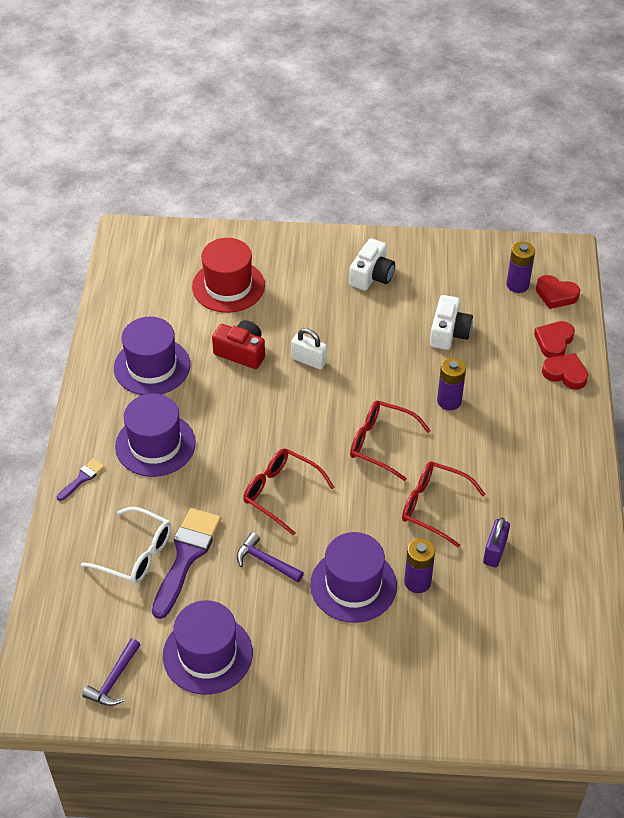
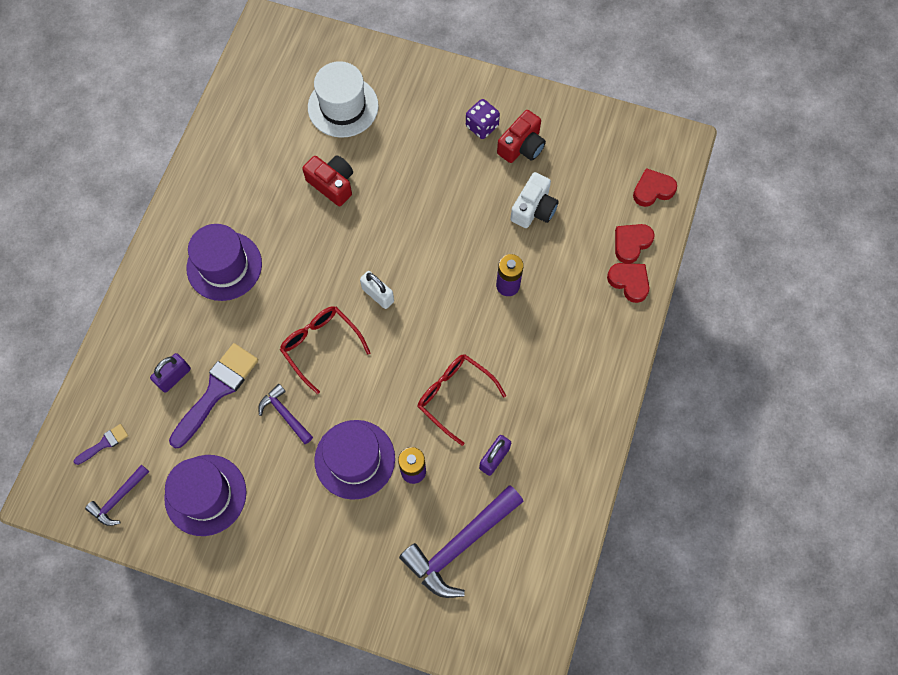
camera: 15 degrees right, 20 degrees up
(82, 478) = (149, 285): purple brush -> purple brush (104, 443)
(136, 554) = (174, 377): white glasses -> purple padlock
(152, 366) = (246, 180): purple hat -> none
(228, 286) = (343, 106): red hat -> white hat
(309, 360) = (391, 208): white padlock -> white padlock (378, 295)
(372, 276) = (482, 126): white camera -> purple dice
(380, 443) = (428, 316): red glasses -> none
(417, 284) = (521, 146): none -> red camera
(490, 636) = (460, 545): none -> purple hammer
(517, 285) = (619, 170): purple battery -> none
(556, 295) = (652, 190): red heart -> red heart turned 120 degrees clockwise

